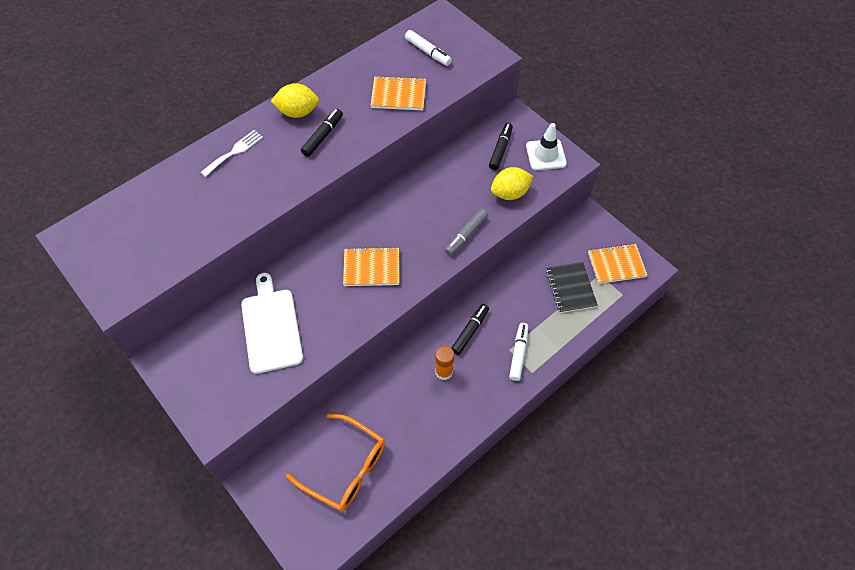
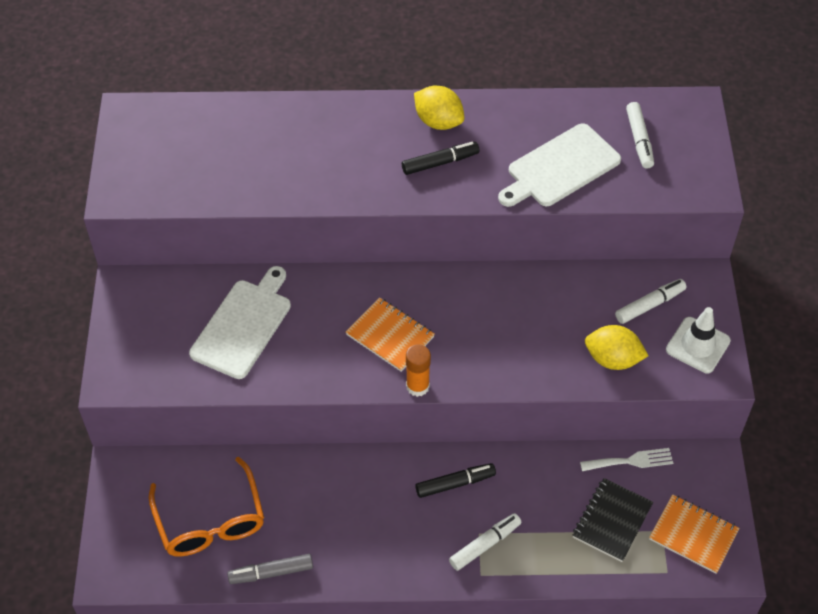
camera: 40 degrees right, 5 degrees down
(234, 152) = (340, 124): white fork -> white fork (631, 461)
(398, 95) = (560, 168): orange notebook -> white cutting board
(443, 372) = (389, 503): orange glue stick -> orange glue stick (417, 386)
(466, 235) = (519, 370): grey marker -> grey marker (271, 572)
(500, 150) = (650, 305): black marker -> white marker

